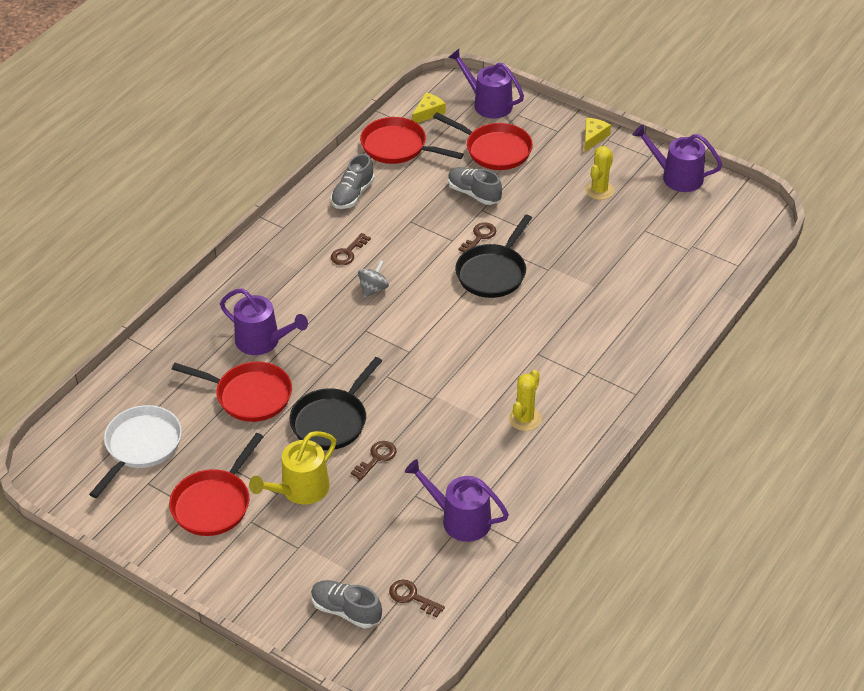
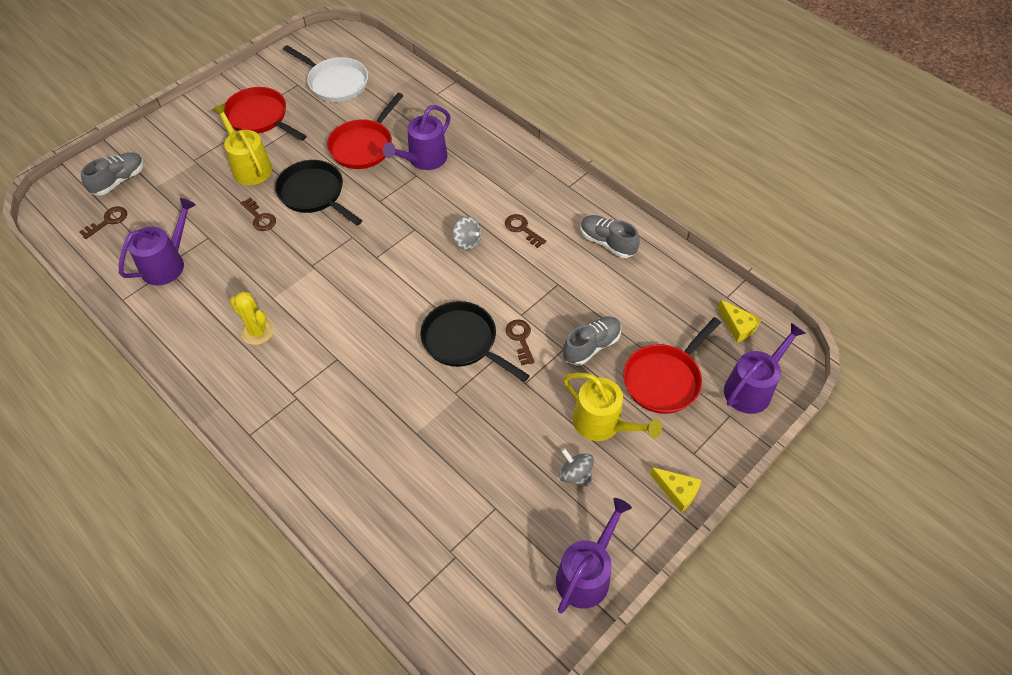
camera: 100 degrees right, 10 degrees up
(398, 147) = (679, 290): red pan -> none
(479, 237) = (520, 339): brown key -> brown key turned 150 degrees counterclockwise
(548, 180) = (602, 423): none -> yellow watering can
(599, 190) = (575, 475): yellow cactus -> grey spinning top

